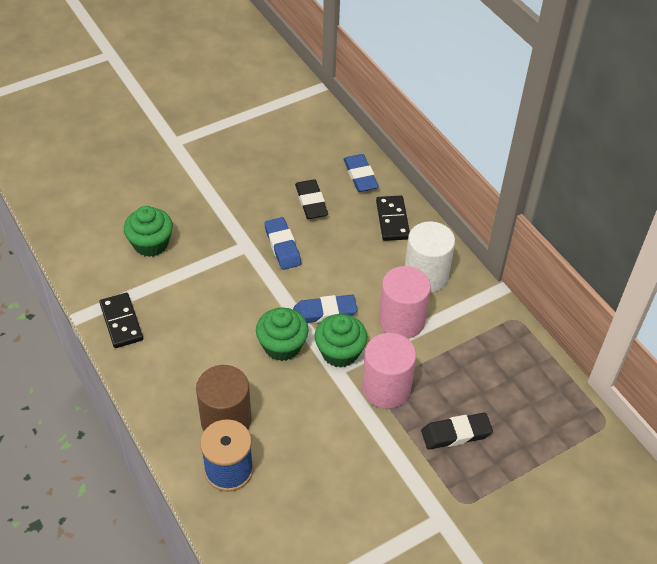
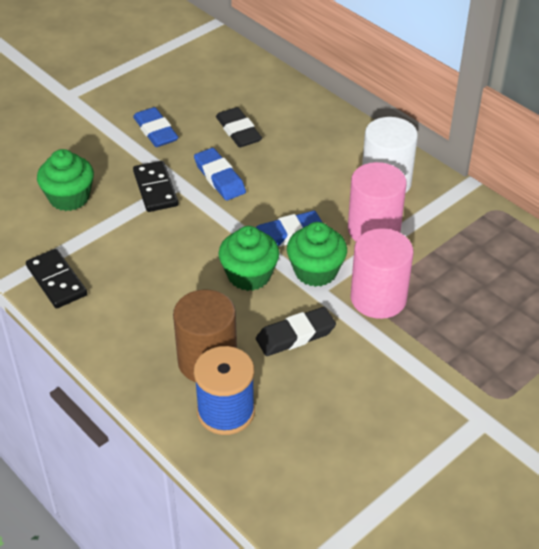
camera: 10 degrees left, 5 degrees down
(360, 176) = (284, 99): blue eraser -> blue eraser (155, 131)
(392, 220) = (332, 135): black domino -> black domino (155, 189)
(456, 433) = (470, 330): black eraser -> black eraser (295, 335)

